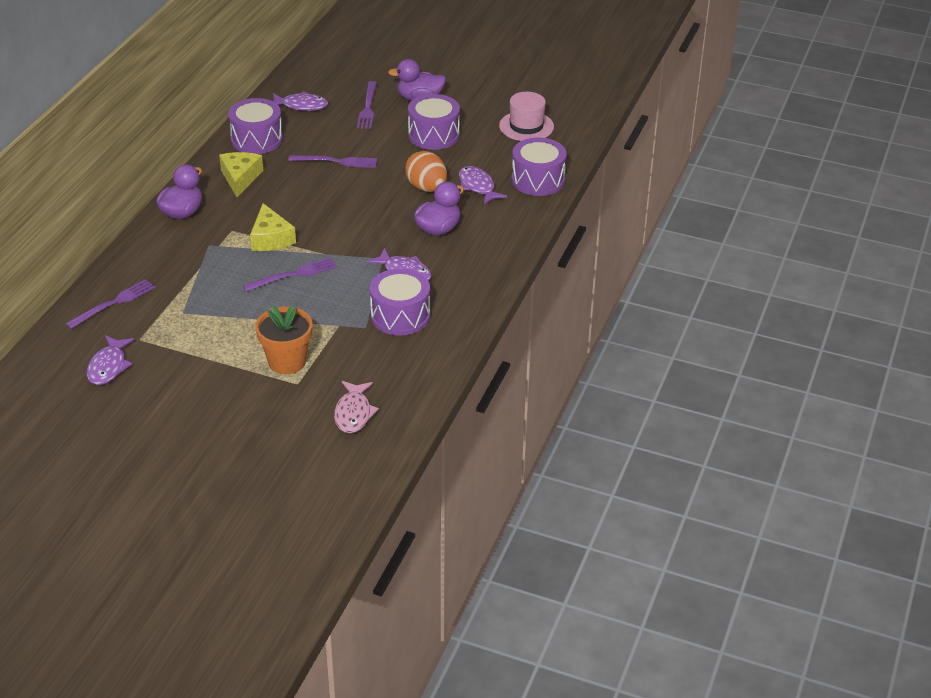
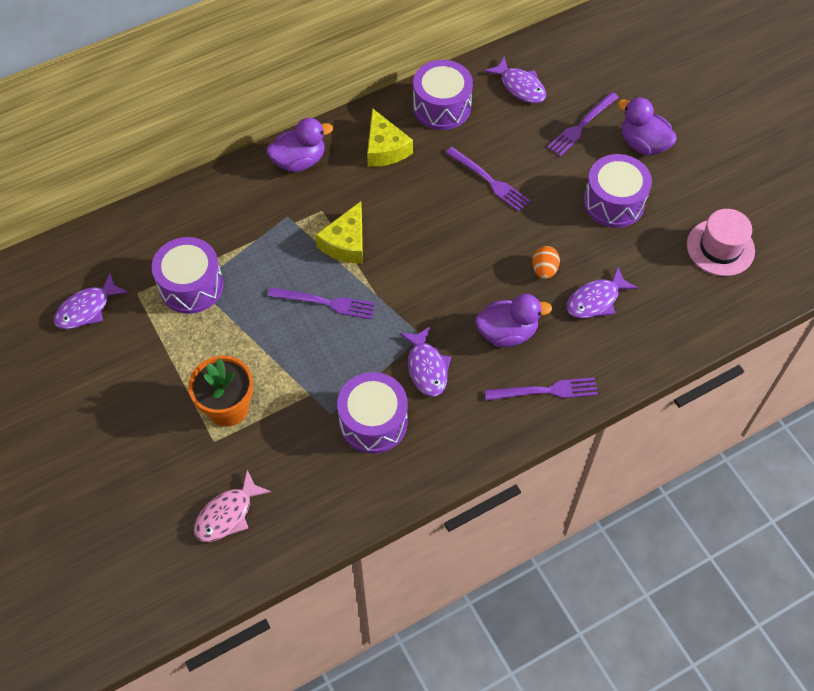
camera: 40 degrees right, 20 degrees up
(113, 303) = (153, 236): purple fork -> purple fork (545, 391)
(240, 178) = (385, 148): yellow cheese -> yellow cheese turned 120 degrees clockwise
(426, 188) = (544, 270): orange egg -> orange egg, size x0.60
(477, 186) = (596, 300): purple fish -> purple fish turned 135 degrees counterclockwise
(538, 180) = (665, 330): purple drum -> purple drum (191, 286)

